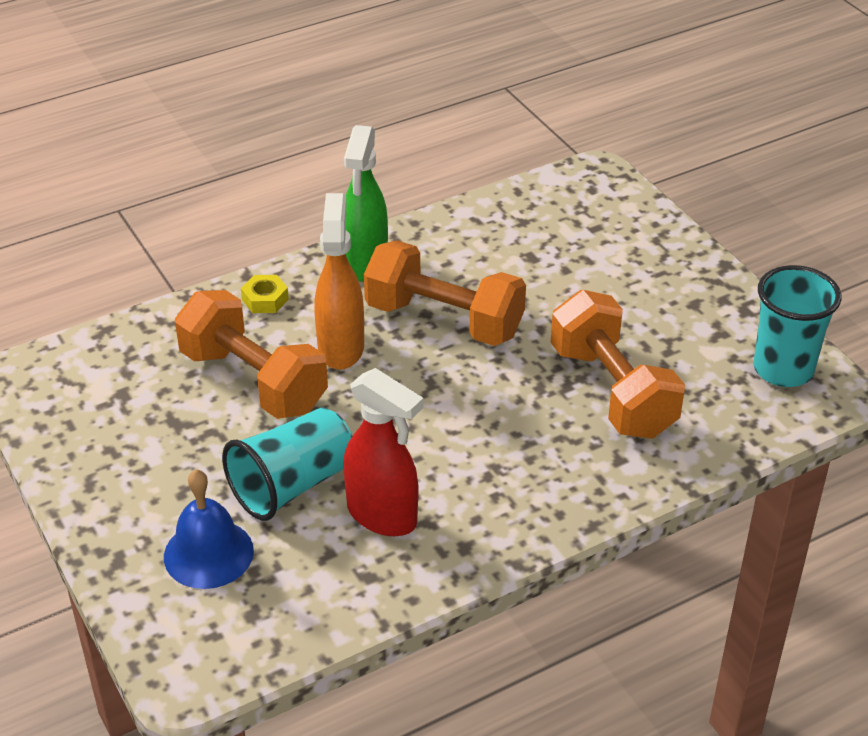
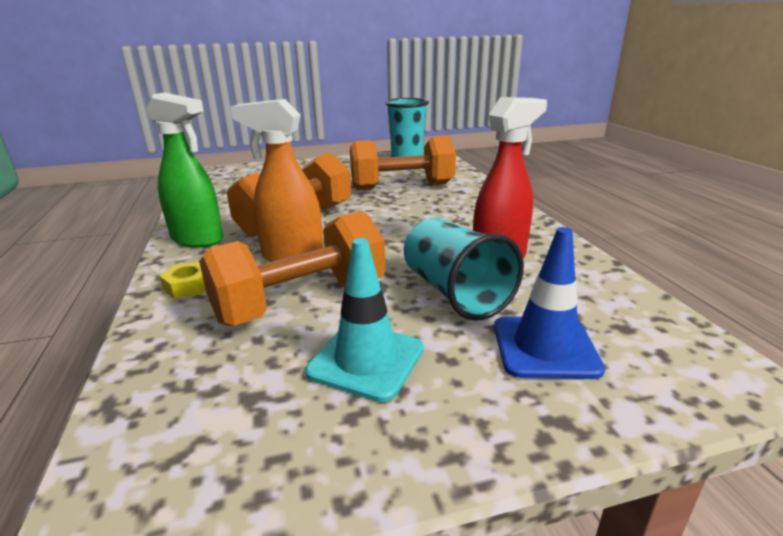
camera: 75 degrees left, 15 degrees down
(172, 443) = (366, 360): none -> turquoise traffic cone
(208, 553) = (545, 347): blue bell -> blue traffic cone

